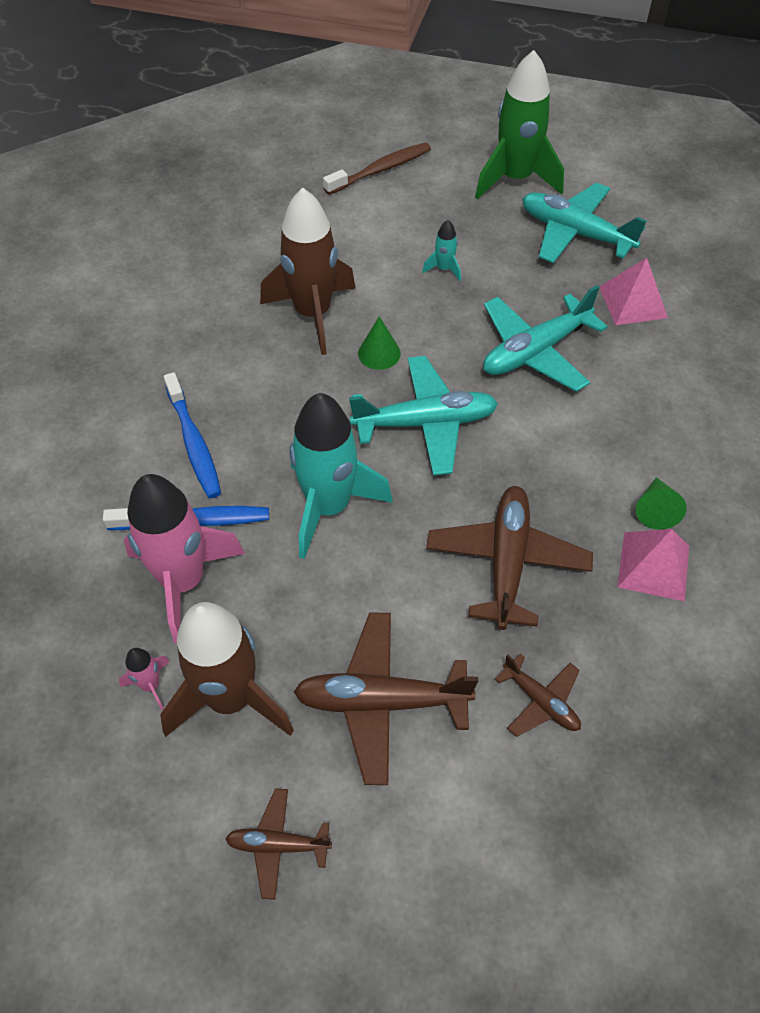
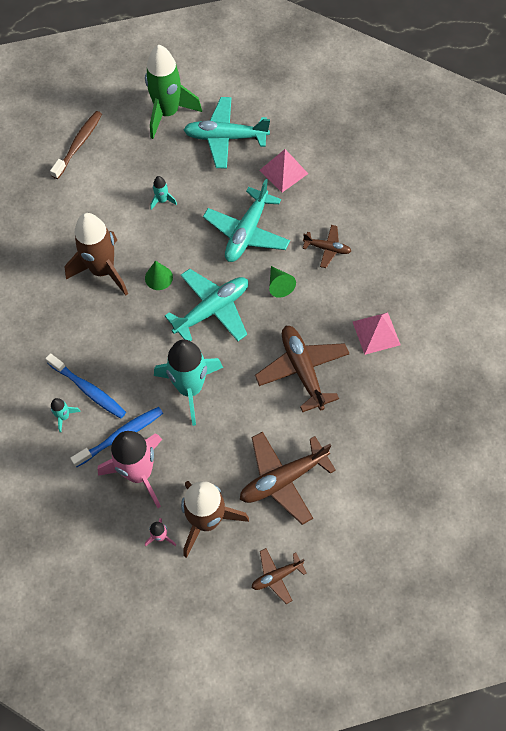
camera: 30 degrees left, 10 degrees up
(140, 460) = (64, 416): none -> turquoise rocket
(540, 701) = (359, 436): brown plane -> brown plane (327, 248)
(655, 509) = (361, 300): green cone -> green cone (279, 285)

